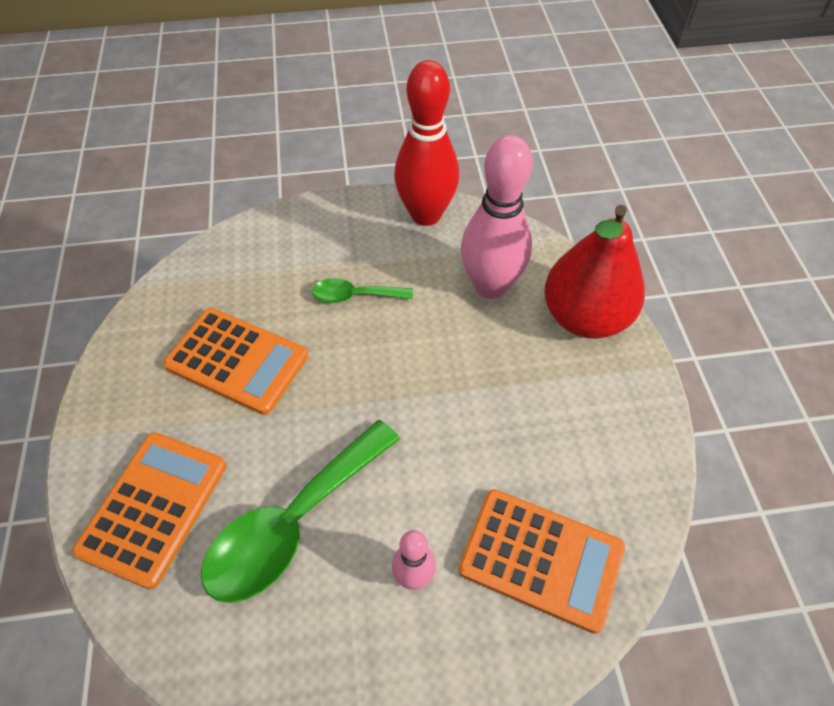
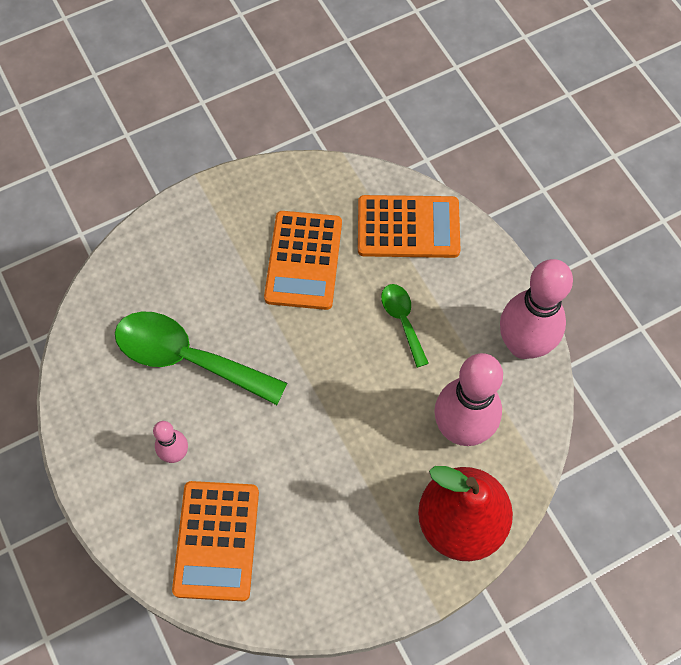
camera: 70 degrees right, 10 degrees up
(153, 507) = (169, 264): orange calculator -> orange calculator (408, 227)
(426, 215) = (523, 345): red bowling pin -> pink bowling pin

